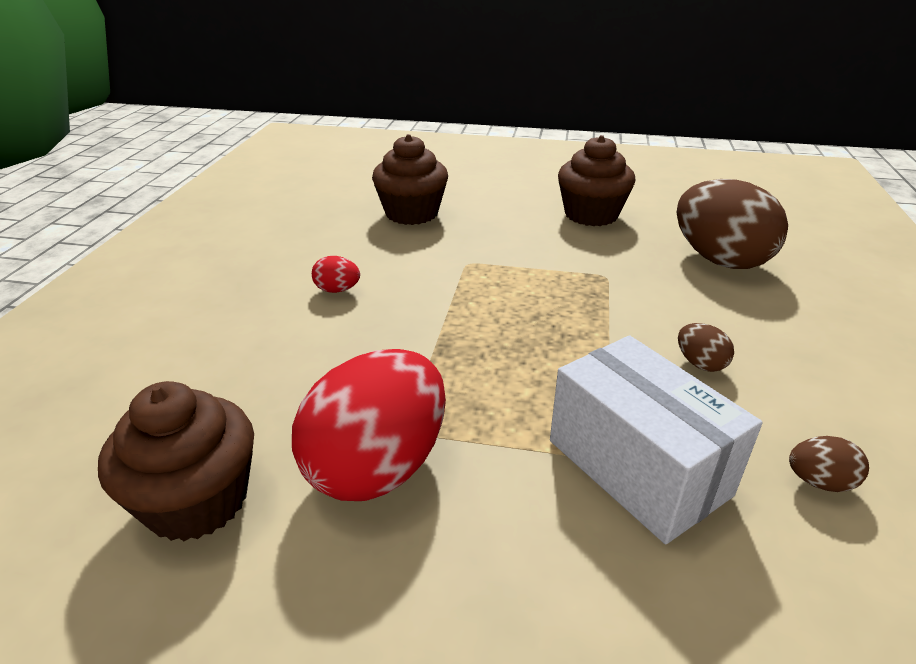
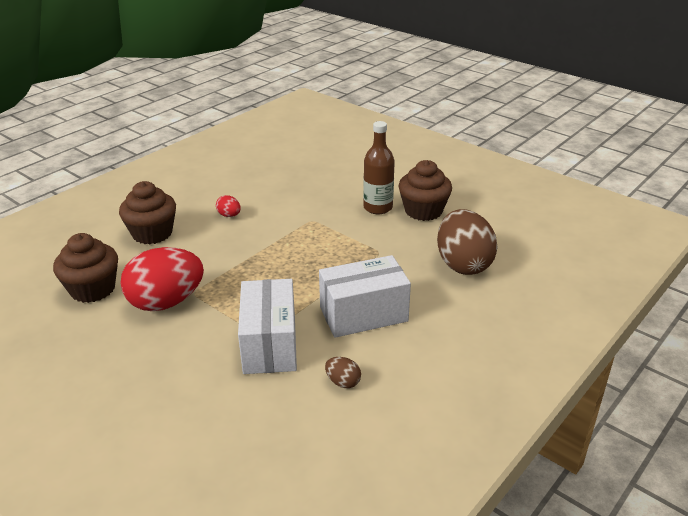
camera: 30 degrees right, 0 degrees up
(412, 213) = (316, 179): brown cupcake -> brown cupcake (152, 233)
(533, 225) = (378, 207): none -> brown bottle
(700, 364) = (363, 314): brown egg -> white box

